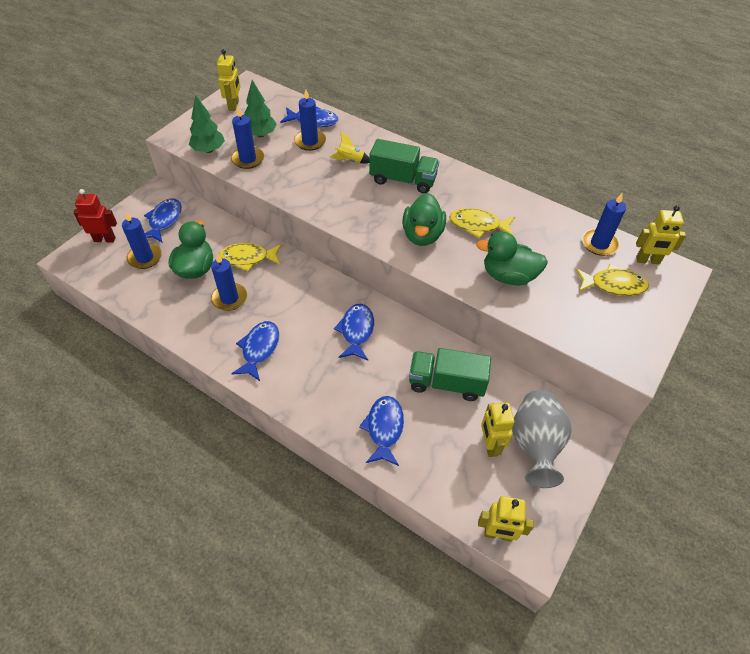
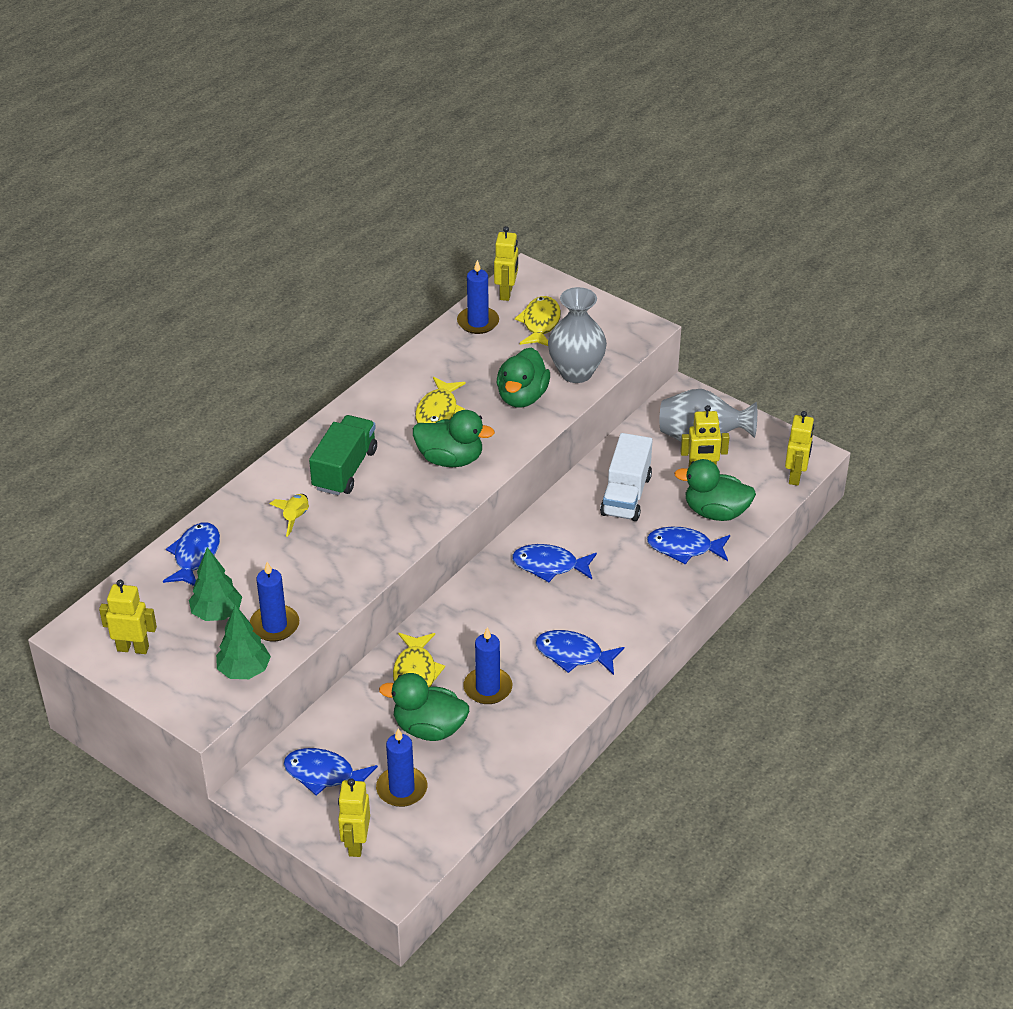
camera: 85 degrees left, 10 degrees down
(104, 239) = (356, 844): red robot -> yellow robot
(310, 141) = (245, 559): blue candle -> none
(434, 456) = (715, 512): none -> green duck
(446, 383) = (626, 495): green truck -> white truck
(552, 312) = (576, 372): none -> grey vase

